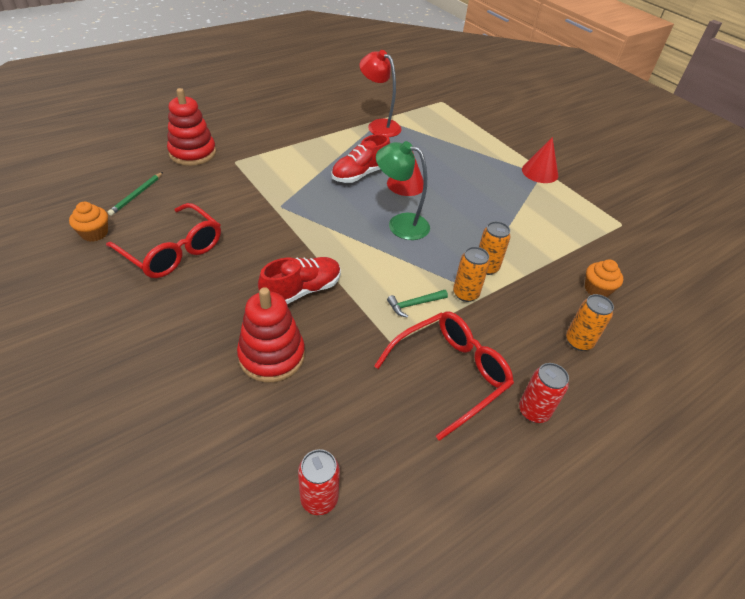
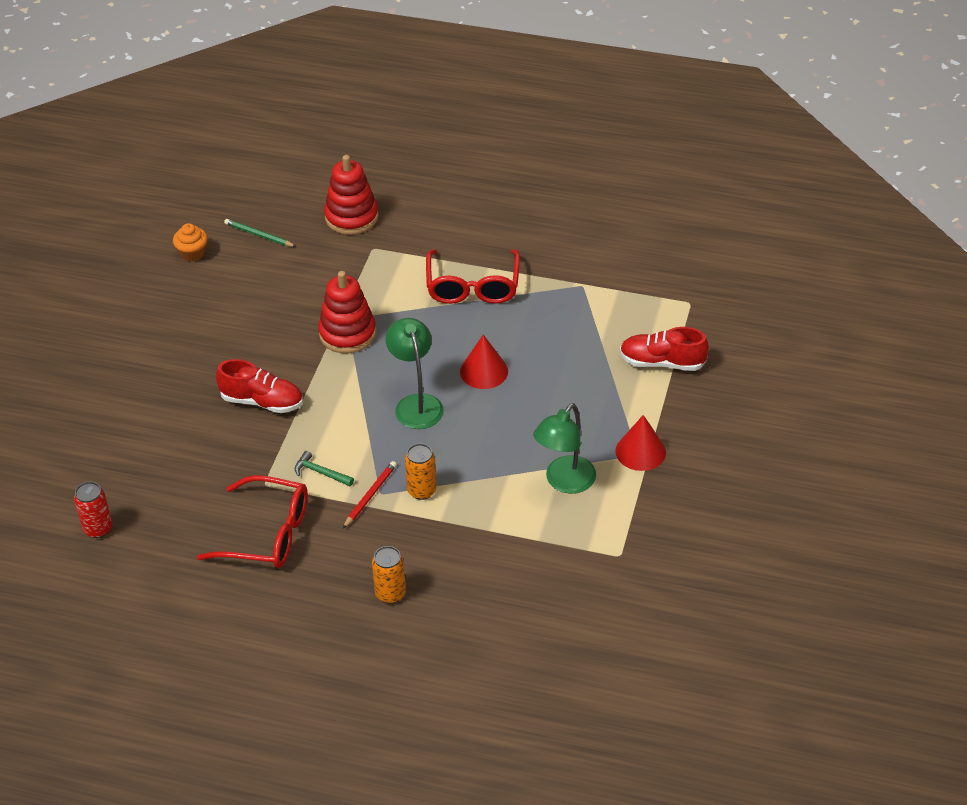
camera: 55 degrees right, 0 degrees up
(137, 195) = (259, 235): green pencil -> green pencil turned 45 degrees clockwise
(172, 251) = (222, 305): red glasses -> red glasses (473, 286)
(272, 356) = (182, 431): red stacking toy -> red stacking toy (347, 333)
(360, 174) = (459, 333): red shoe -> red shoe (662, 362)
(379, 125) = (565, 291): red lamp -> none
(465, 294) = (370, 495): orange can -> red pencil
(533, 411) = (280, 599): red can -> none
(538, 209) = (564, 482): none -> green lamp
(597, 289) = (480, 578): orange cupcake -> none

